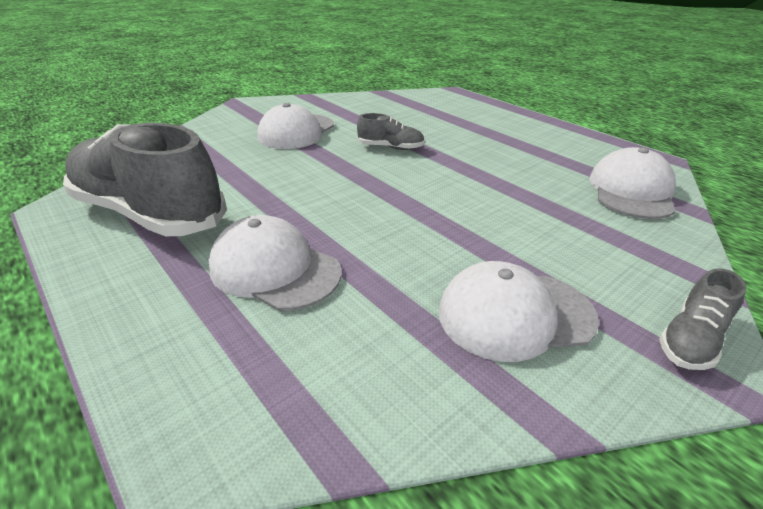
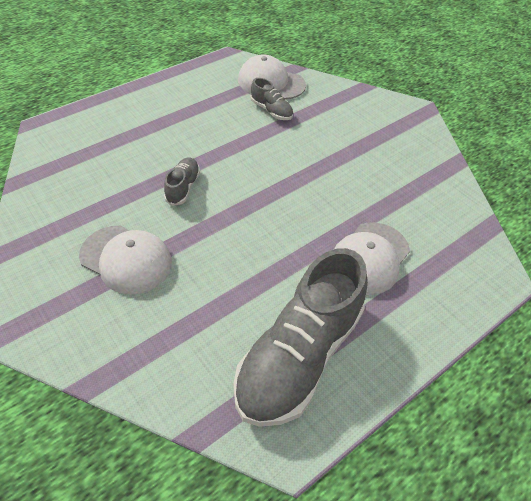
camera: 90 degrees left, 15 degrees up
(515, 314) = (395, 158): white cap -> none
(691, 339) = (401, 110): grey shoe -> grey shoe (271, 111)

